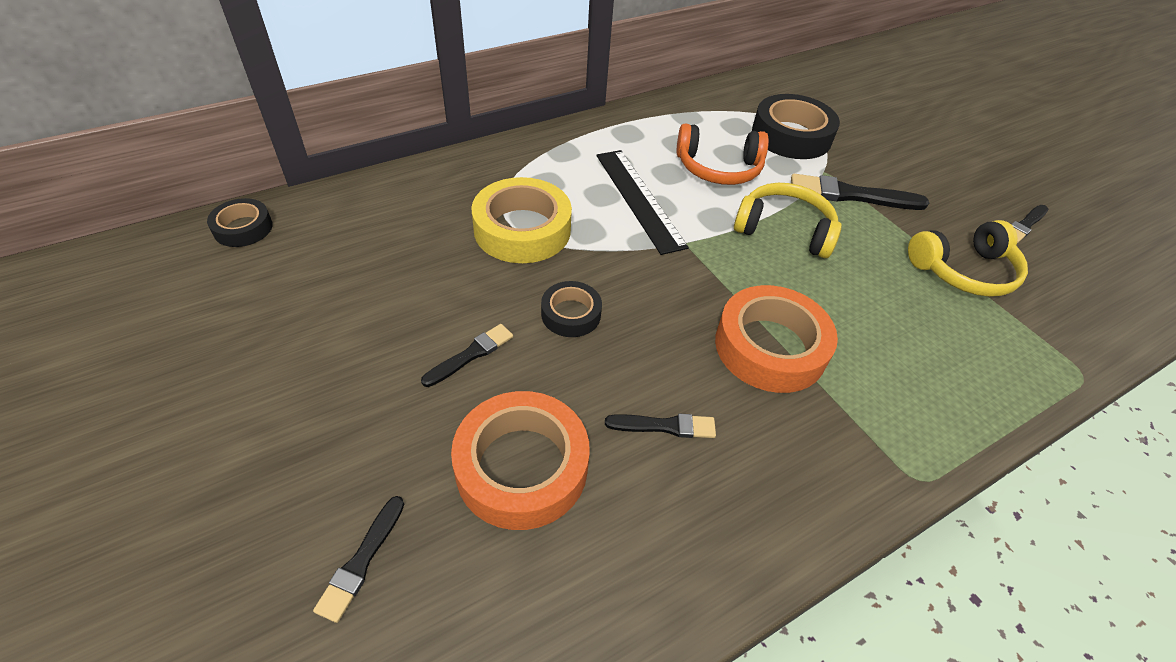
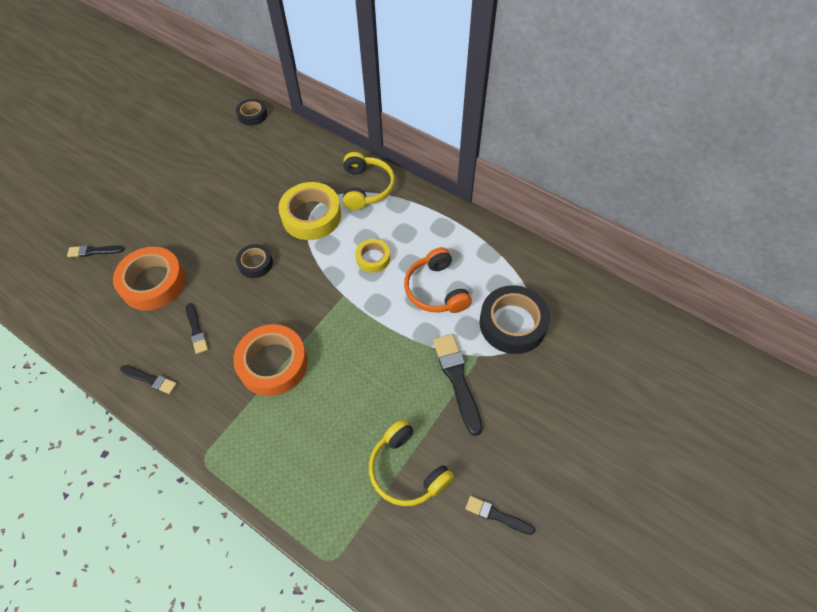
camera: 70 degrees right, 10 degrees up
(471, 354) = (210, 236): black brush -> black brush (150, 379)
(639, 199) = (373, 258): black ruler -> yellow tape
(784, 230) = (388, 346): yellow headphones -> yellow headphones (366, 188)

